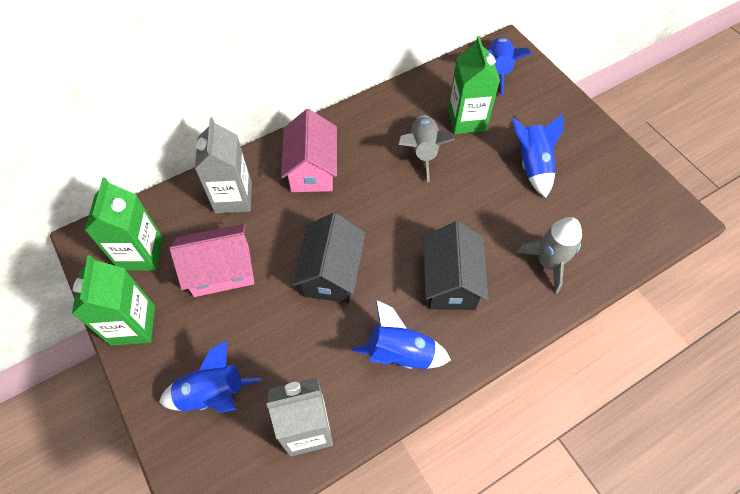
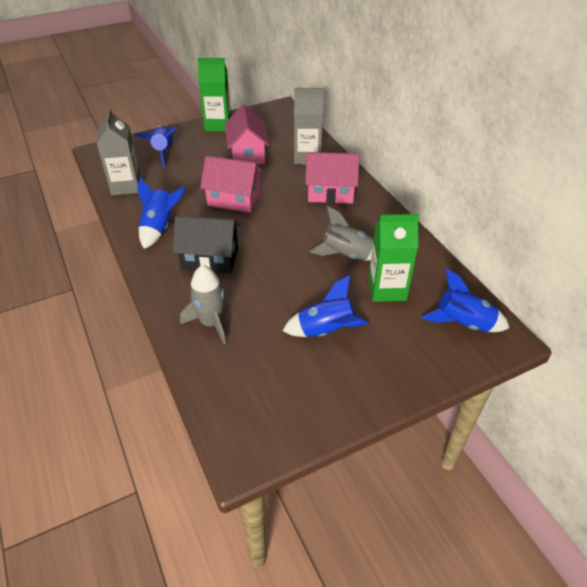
camera: 95 degrees right, 15 degrees down
(141, 254) = (267, 125): green carton -> none
(331, 273) = (234, 199): black house -> pink house

